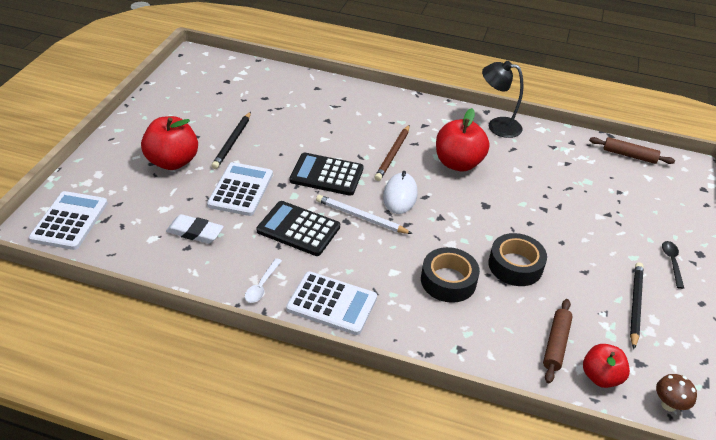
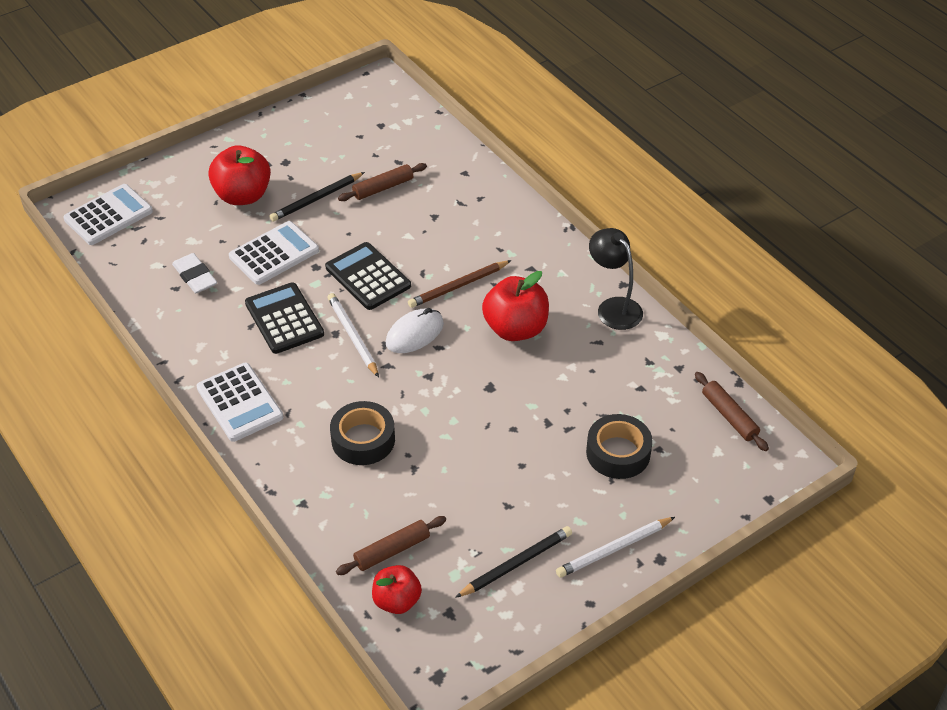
camera: 40 degrees right, 5 degrees up
(262, 285) = (200, 355): white spoon -> none
(272, 117) = (383, 188): none -> brown rolling pin
(515, 265) = (444, 461): black tape -> black tape (618, 453)
(668, 405) = (428, 661): brown mushroom -> none
(671, 262) = (614, 549): black spoon -> white pencil

